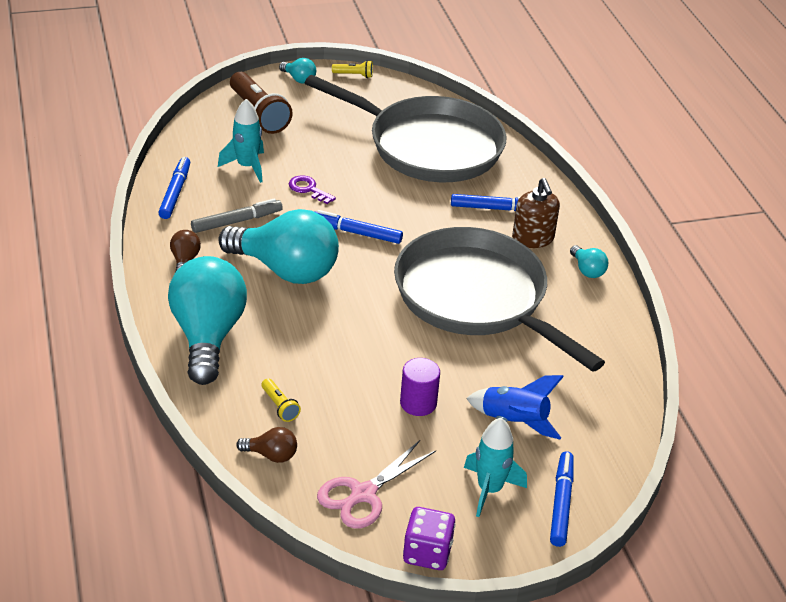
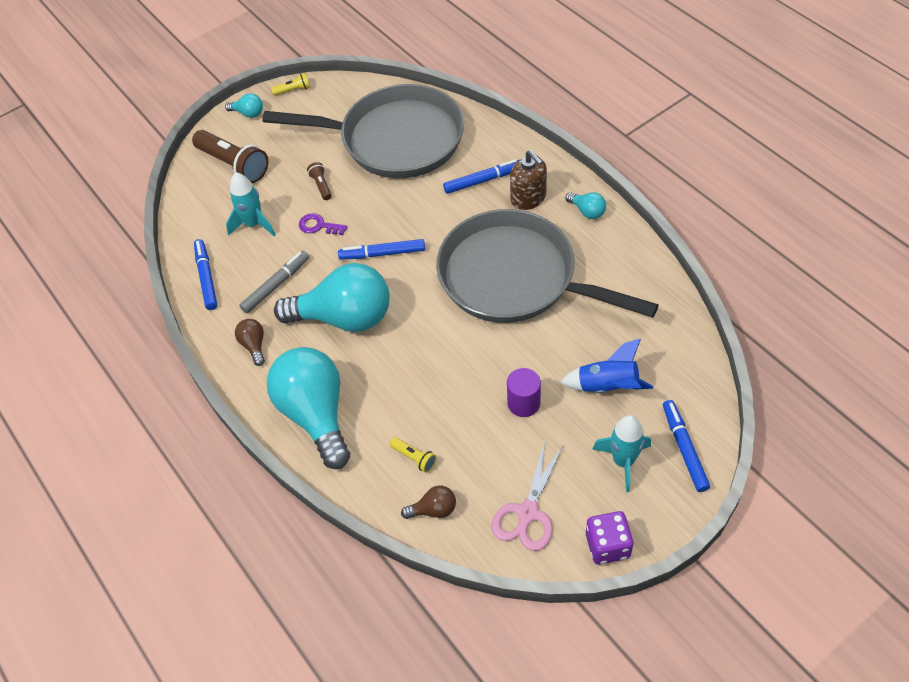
camera: 15 degrees left, 15 degrees up
(332, 158) = (321, 185): none -> brown flashlight

